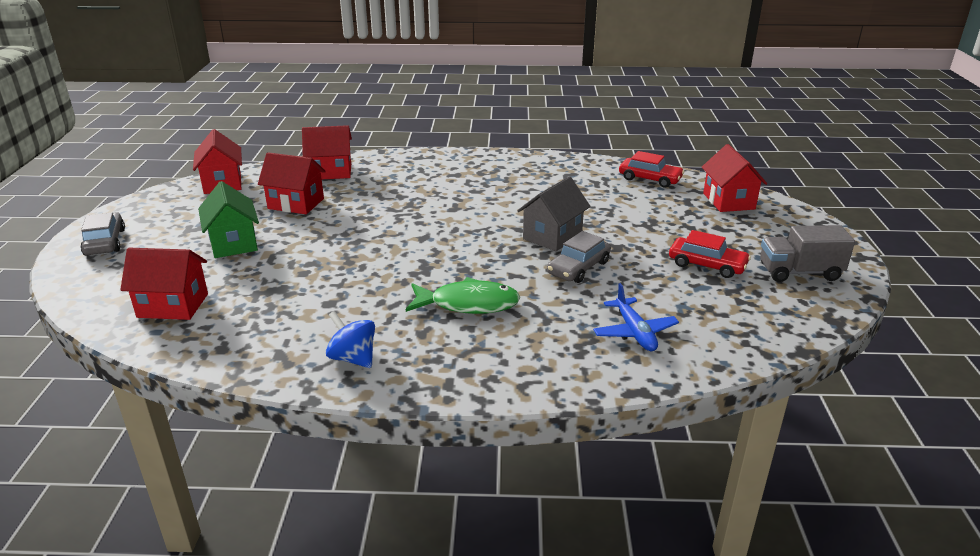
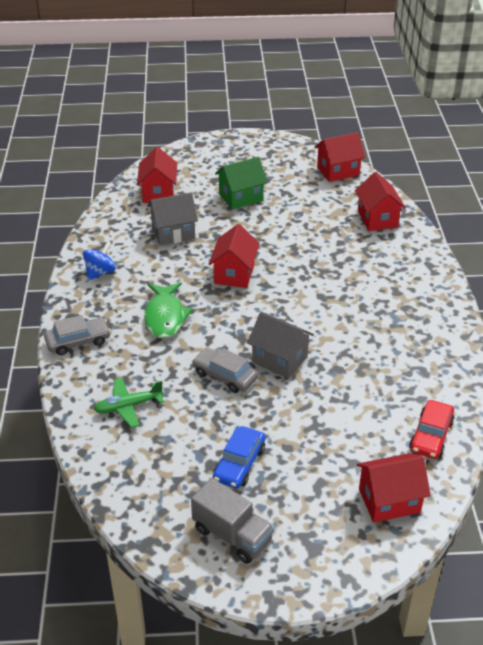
camera: 85 degrees right, 10 degrees up
(105, 242) = (235, 147): grey car -> grey car (78, 341)
(286, 295) = (173, 233): none -> grey house
(296, 203) = (311, 212): red house -> red house (234, 274)
(634, 332) = (128, 406): blue plane -> green plane
(707, 265) = (239, 463): red car -> blue car
(799, 272) = (232, 535): grey truck -> grey truck turned 135 degrees clockwise

